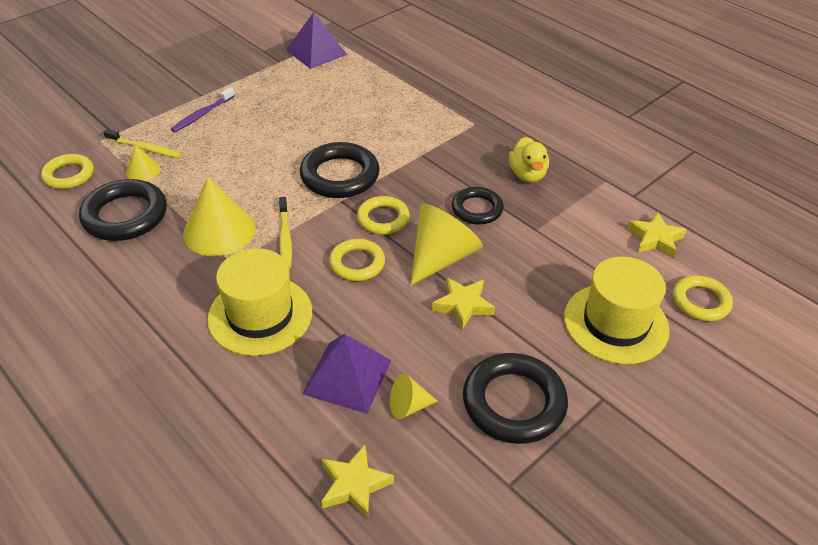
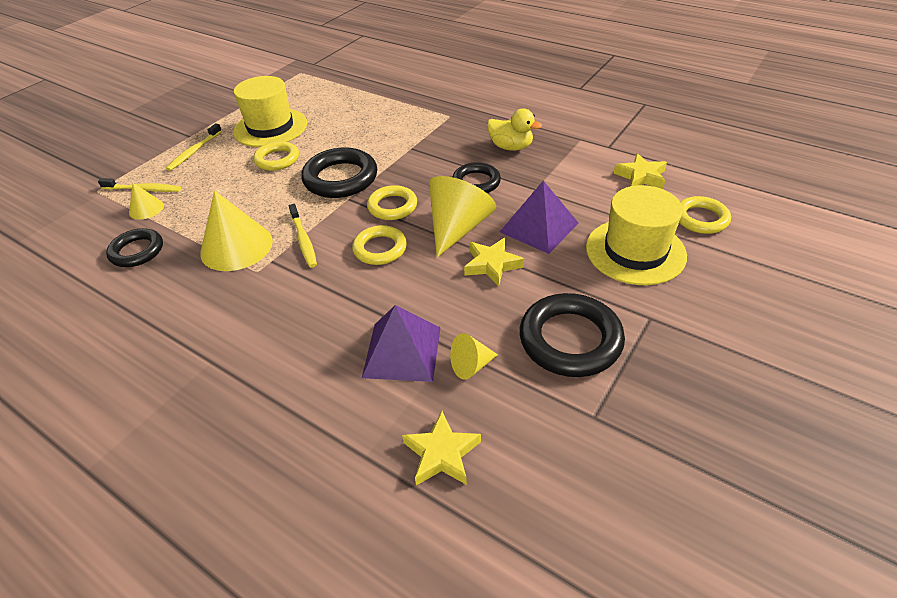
camera: 10 degrees left, 0 degrees up
(69, 175) = (70, 226): yellow ring -> yellow ring (277, 159)
(125, 215) = (137, 251): black ring -> black ring, size x0.63
(202, 114) = (194, 151): purple toothbrush -> yellow toothbrush
(260, 315) = (298, 313): yellow hat -> yellow hat (270, 127)
(316, 52) = (289, 85): purple pyramid -> purple pyramid (539, 227)
(527, 175) = (511, 147): yellow duck -> yellow duck turned 45 degrees counterclockwise

